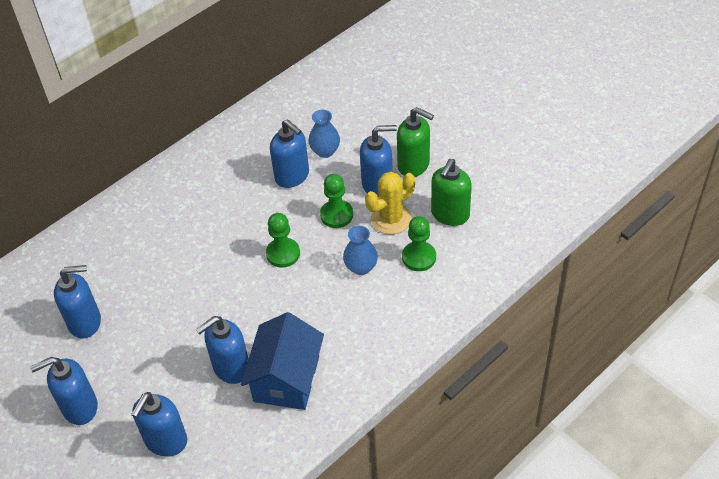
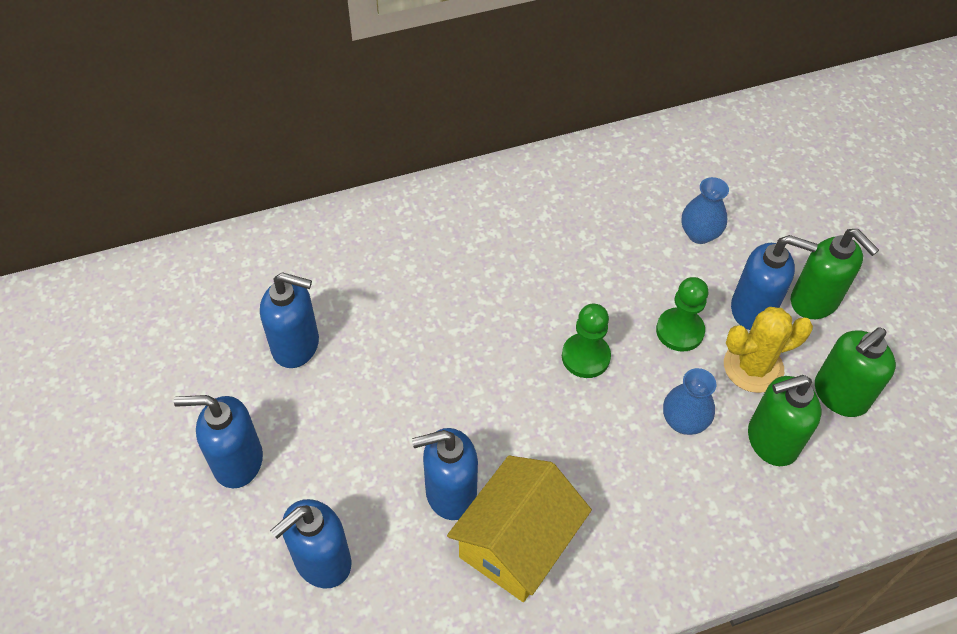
camera: 20 degrees right, 5 degrees up
(286, 379) = (517, 543): blue house -> yellow house
(292, 176) = (641, 252): blue soap dispenser -> none
(419, 257) = (771, 441): green pawn -> green soap dispenser

